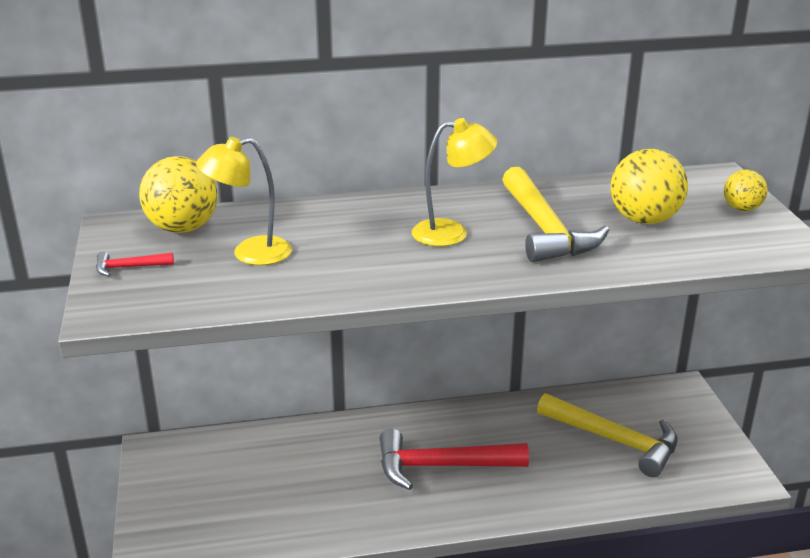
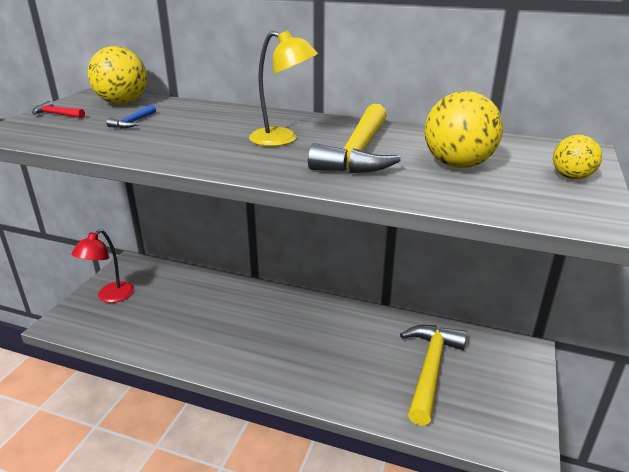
camera: 30 degrees right, 0 degrees up
(180, 499) = (110, 297): none -> red lamp
(250, 253) = (133, 122): yellow lamp -> blue hammer
(442, 466) = (282, 338): red hammer -> none
(614, 440) = (430, 369): yellow hammer -> yellow hammer turned 135 degrees counterclockwise

